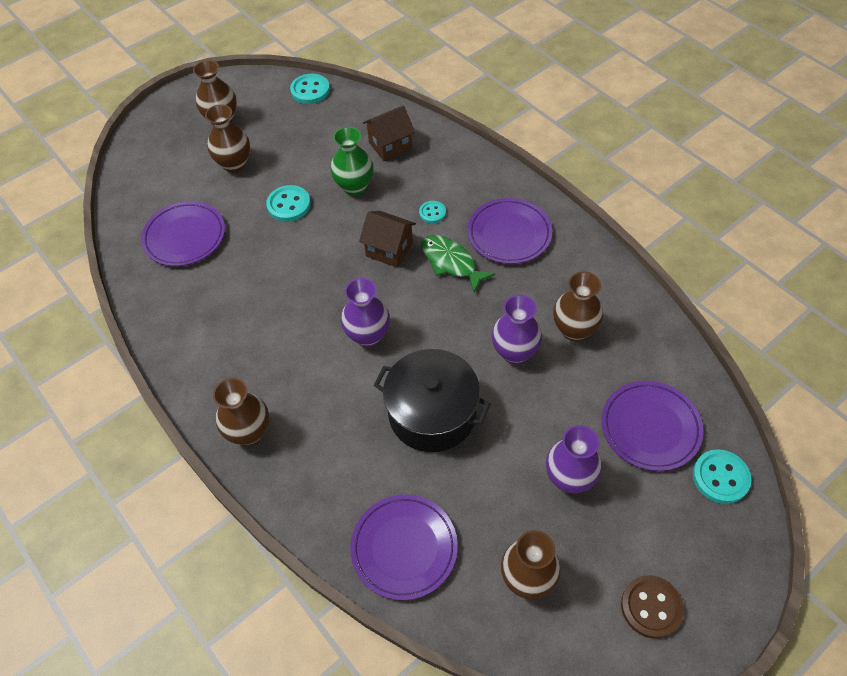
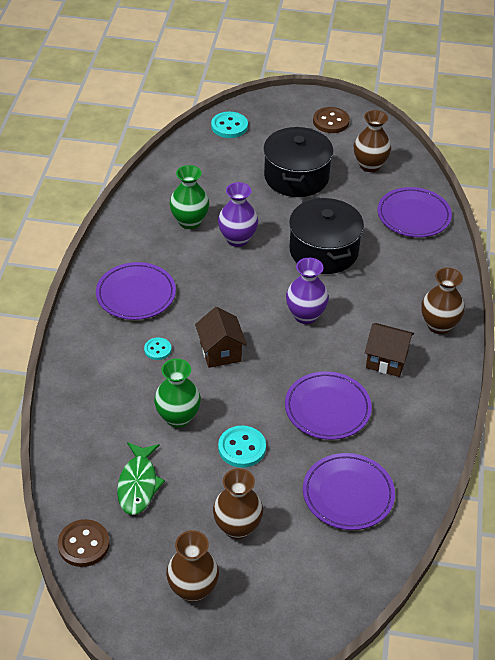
camera: 135 degrees left, 10 degrees down
(310, 90) = (83, 544): turquoise button -> brown button
(390, 146) = (106, 425): brown house -> brown house (386, 360)
(451, 262) = (196, 310): green fish -> green fish (138, 484)
(569, 478) = (296, 177): purple vase -> black pot
(574, 330) = (189, 222): brown vase -> green vase
(650, 428) = (227, 162): purple plate -> purple plate (327, 409)

